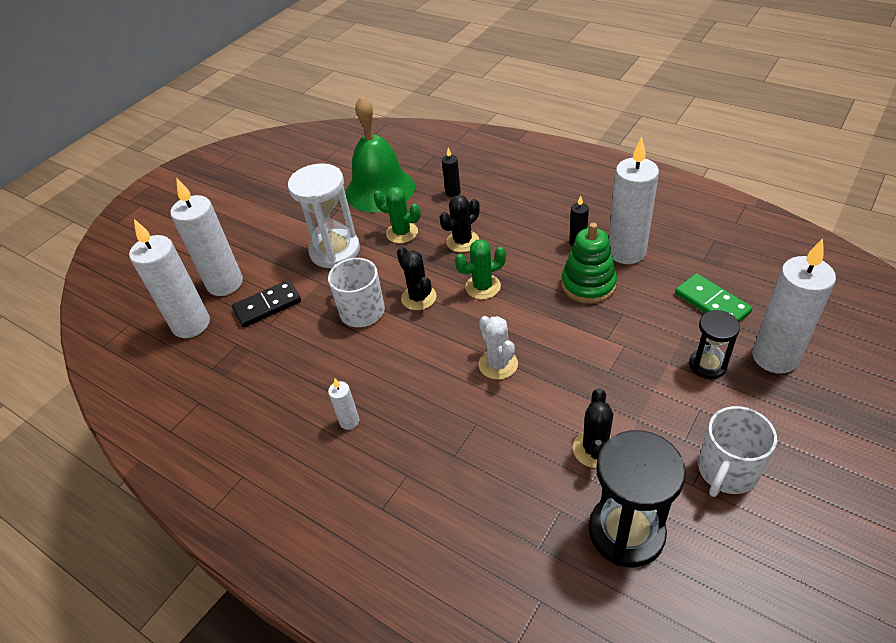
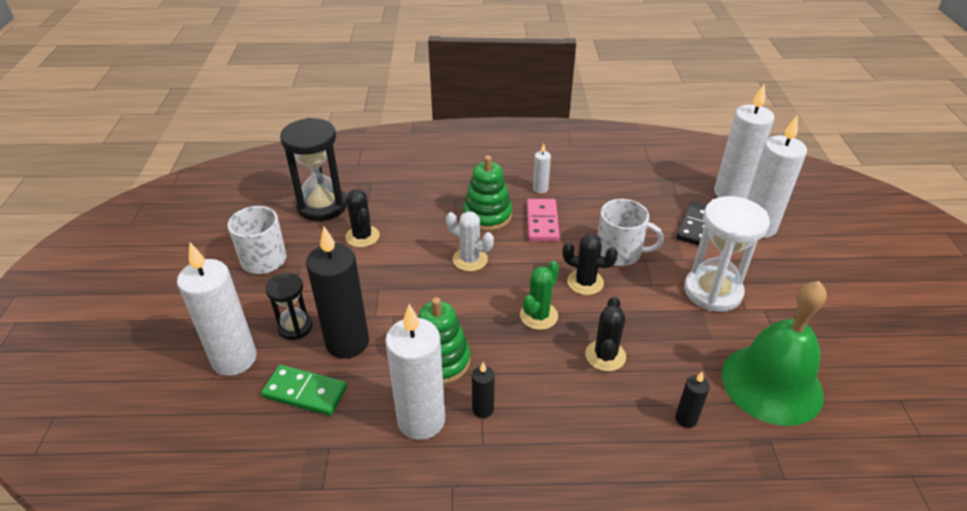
camera: 140 degrees right, 5 degrees down
(392, 375) = (542, 222): none -> pink domino
(402, 233) = (677, 338): green cactus -> none
(438, 411) = (487, 216): none -> green stacking toy
(661, 330) = (347, 342): none -> black candle

